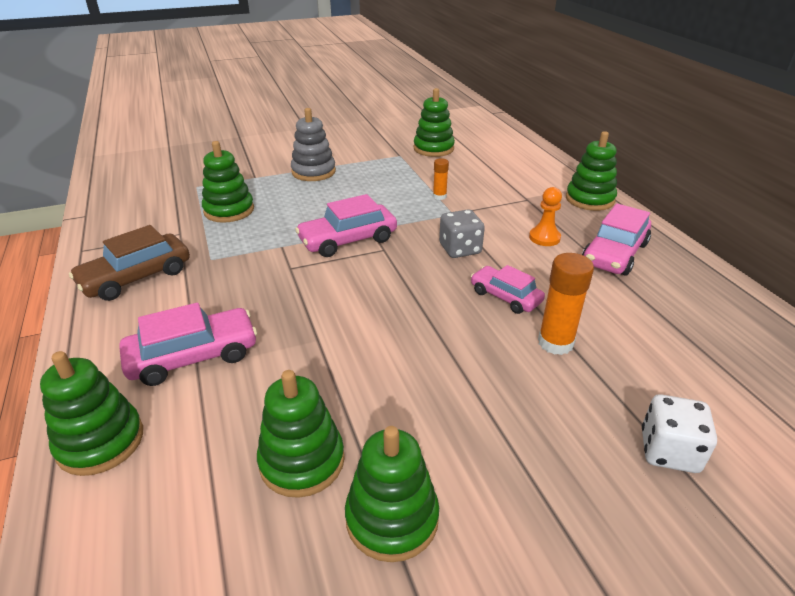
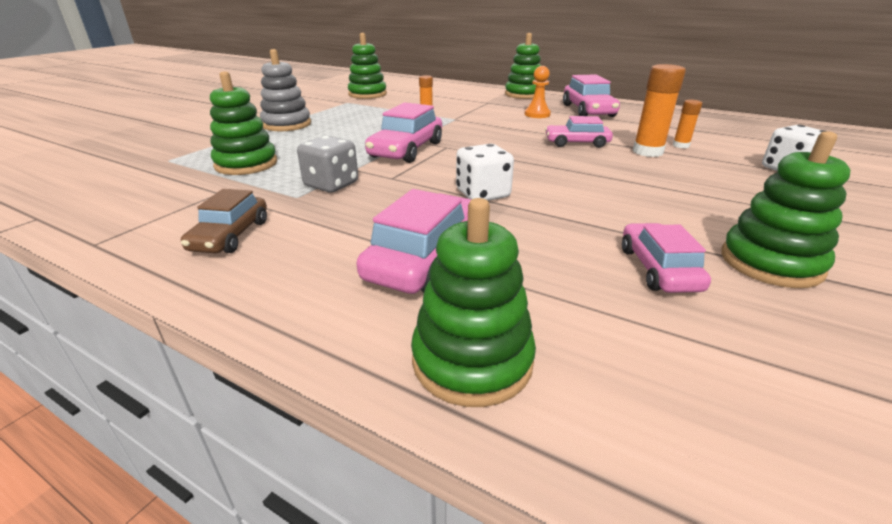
camera: 40 degrees left, 5 degrees down
(136, 277) = (230, 235): brown car -> brown car, size x0.66
(302, 461) = (658, 269): green stacking toy -> pink car
(319, 318) = (482, 194): none -> white dice
(460, 249) = (499, 132): grey dice -> grey dice (331, 184)
(614, 352) = (680, 145): none -> orange glue stick

